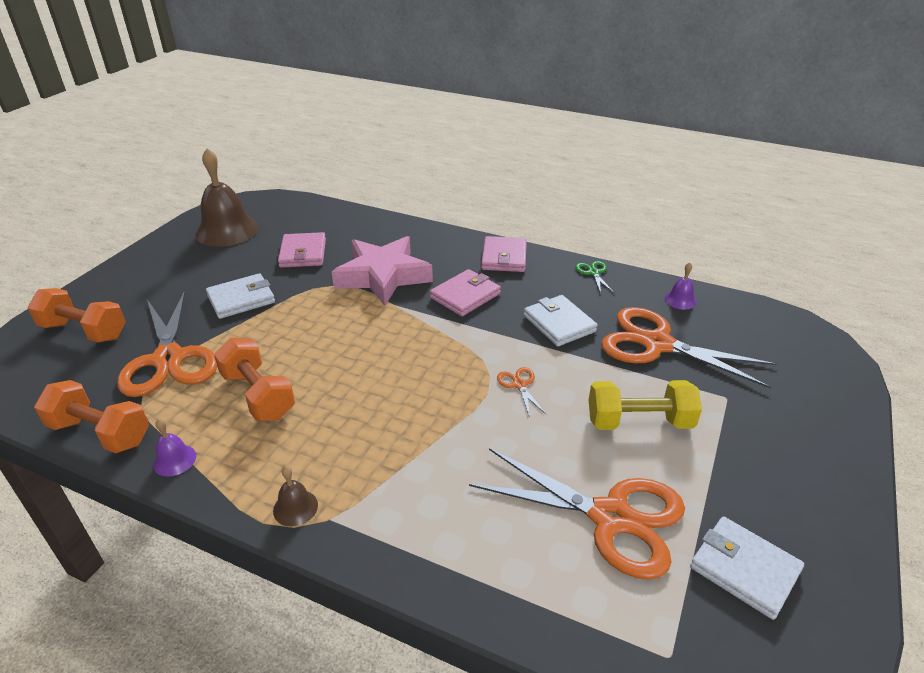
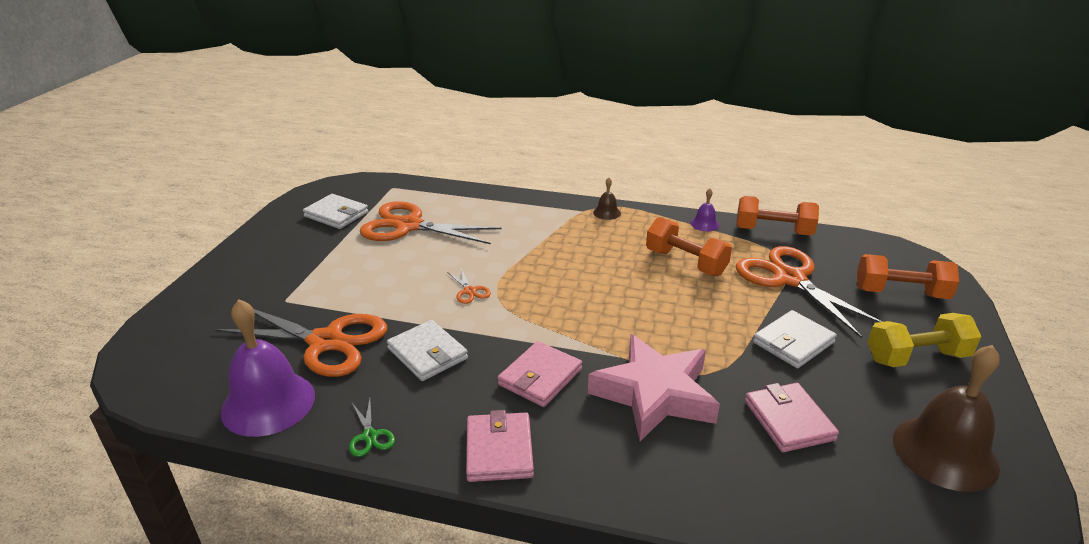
camera: 170 degrees right, 5 degrees down
(639, 422) = (371, 275): yellow dumbbell -> yellow dumbbell (916, 357)
(680, 300) = (268, 403): purple bell -> purple bell, size x2.25

